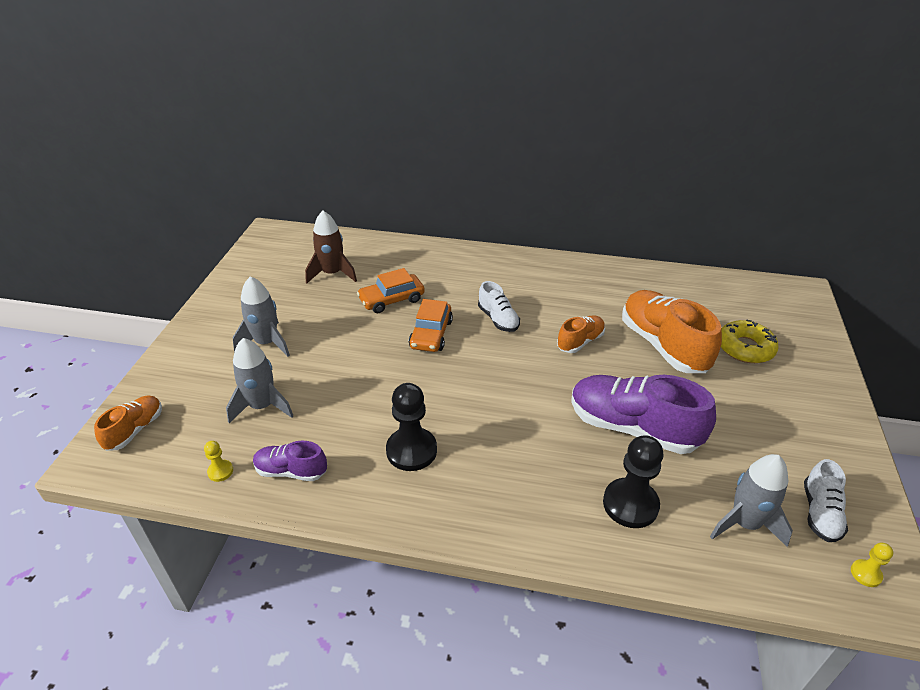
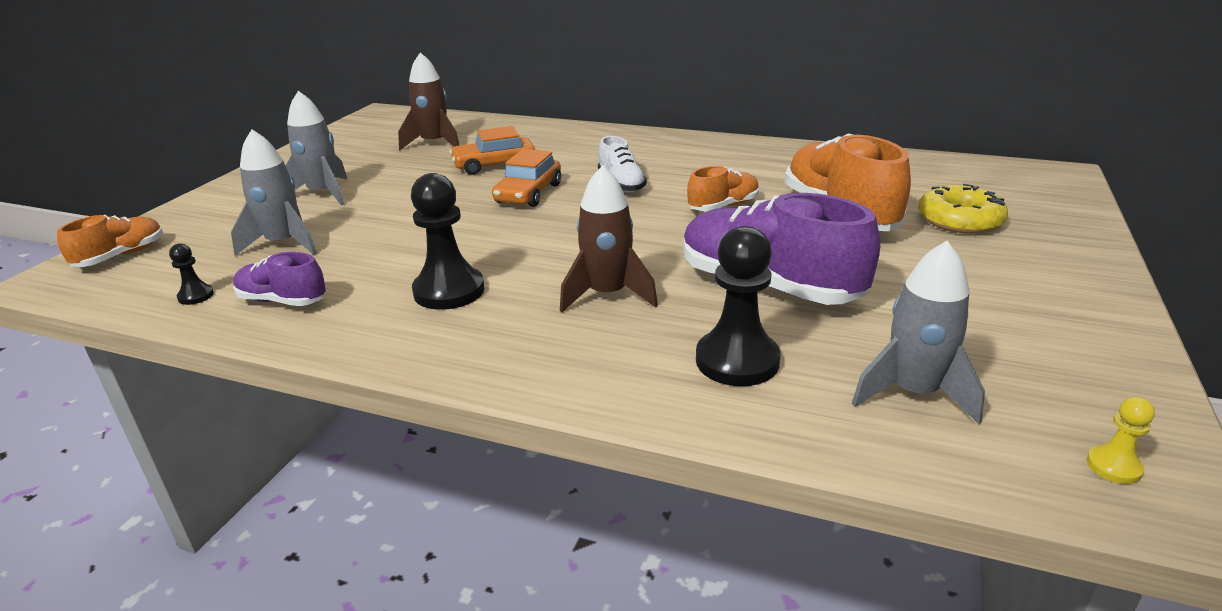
camera: 10 degrees right, 10 degrees down
(220, 471) = (196, 296): yellow pawn -> black pawn
(526, 446) = (607, 295): none -> brown rocket
(820, 513) = (1044, 390): white shoe -> none

